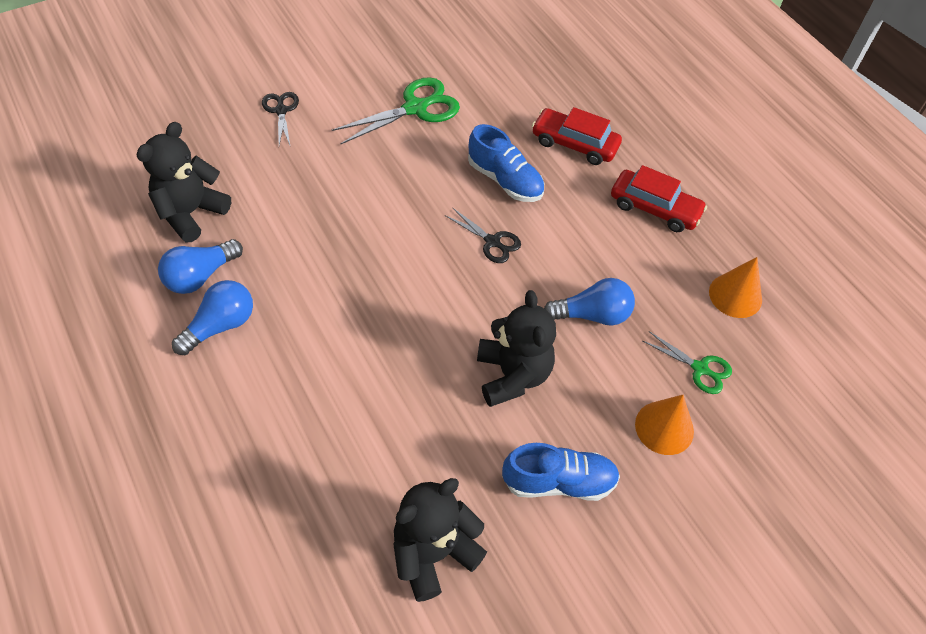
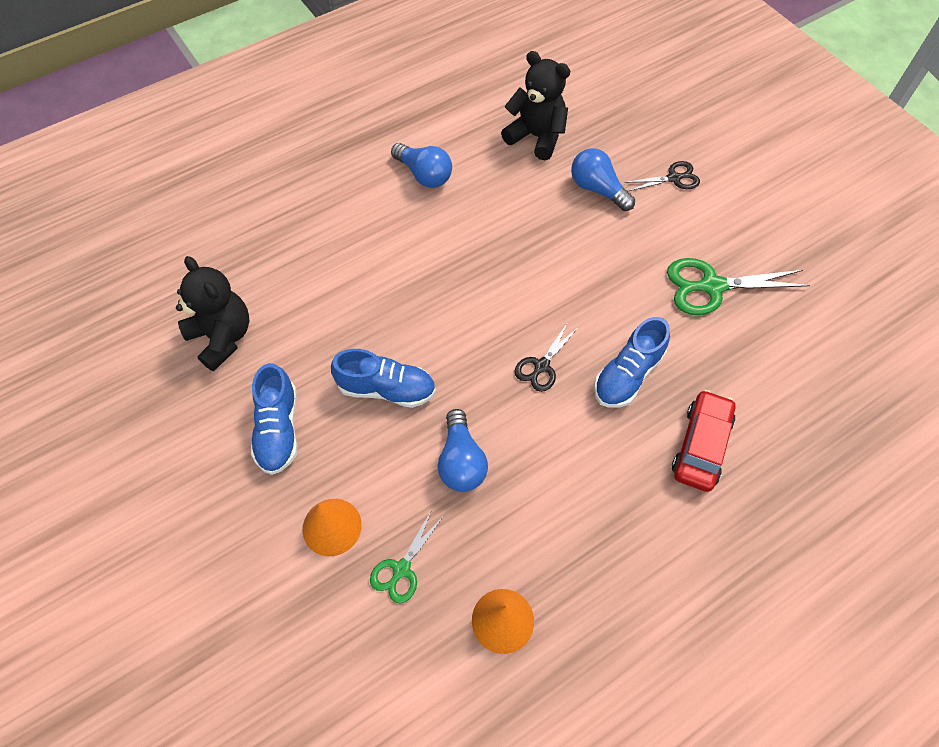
camera: 90 degrees right, 5 degrees up
(200, 276) = (471, 154): blue light bulb -> blue light bulb (597, 189)
(416, 108) = (711, 286): green scissors -> green scissors turned 120 degrees clockwise
(512, 375) = (386, 389): black teddy bear -> blue shoe
(654, 208) = (619, 534): red car -> none

